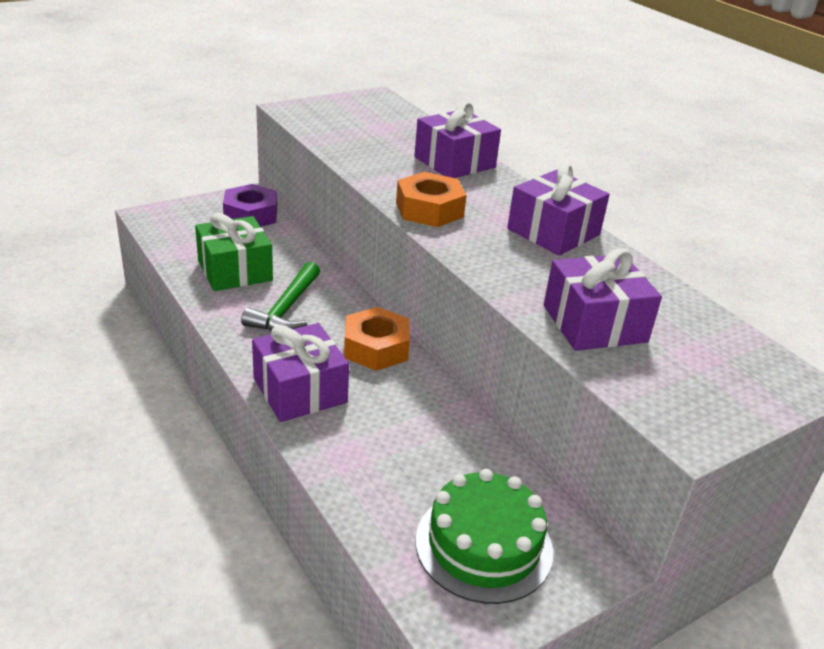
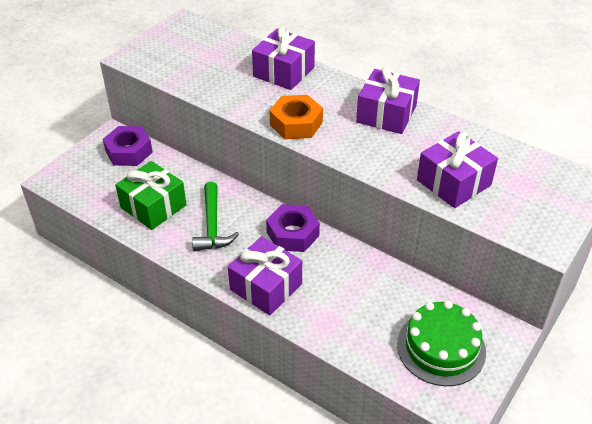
camera: 20 degrees left, 10 degrees up
(376, 348) = (292, 234): orange nut -> purple nut

